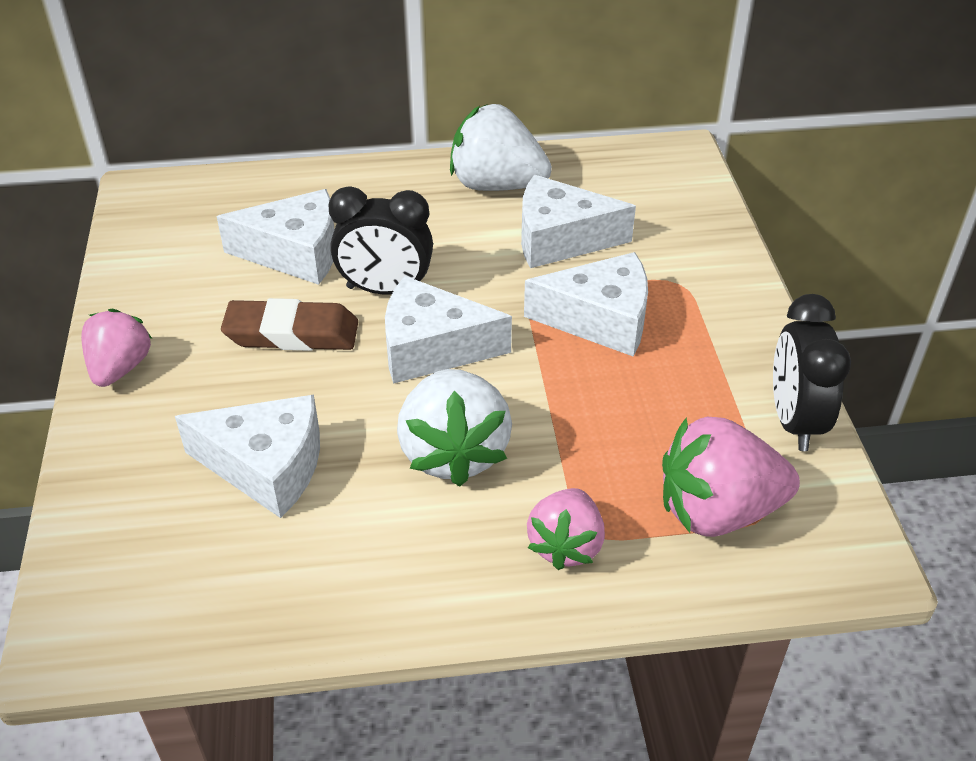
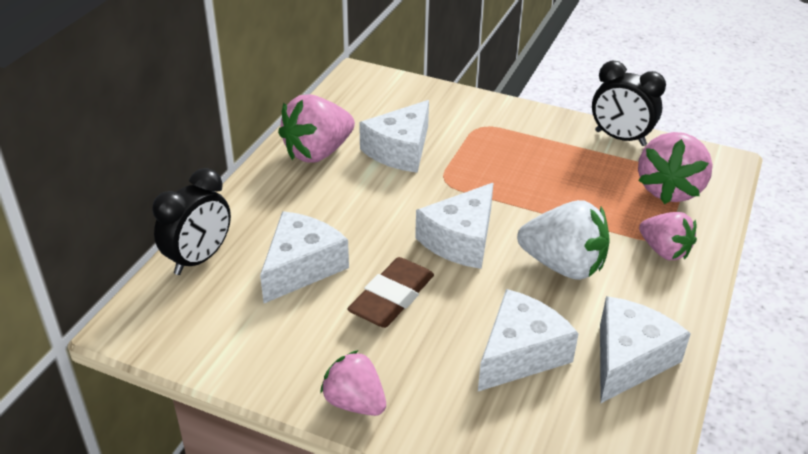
camera: 60 degrees left, 5 degrees down
(385, 290) = (383, 239): black clock -> black clock (199, 259)
(496, 185) = (318, 152): white strawberry -> pink strawberry
(600, 320) = (489, 166): white cheese -> white cheese (629, 359)

